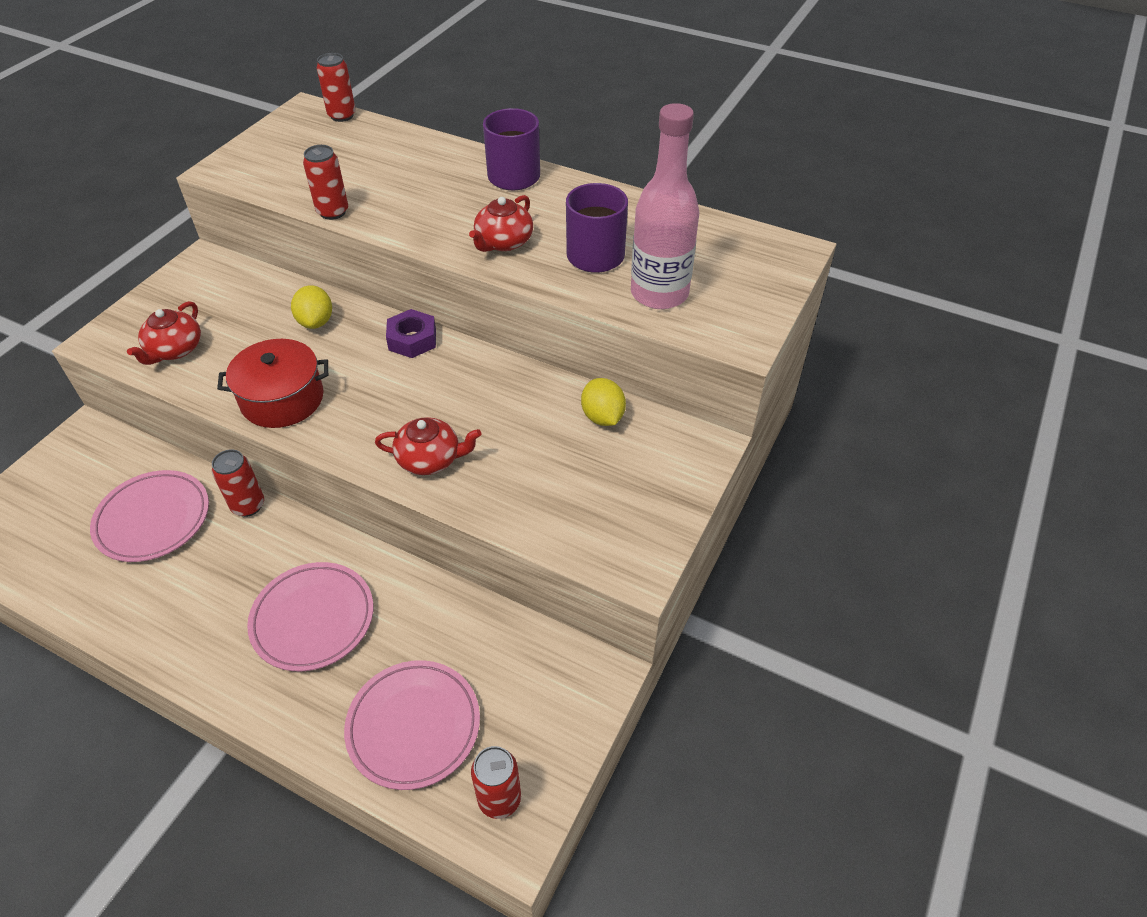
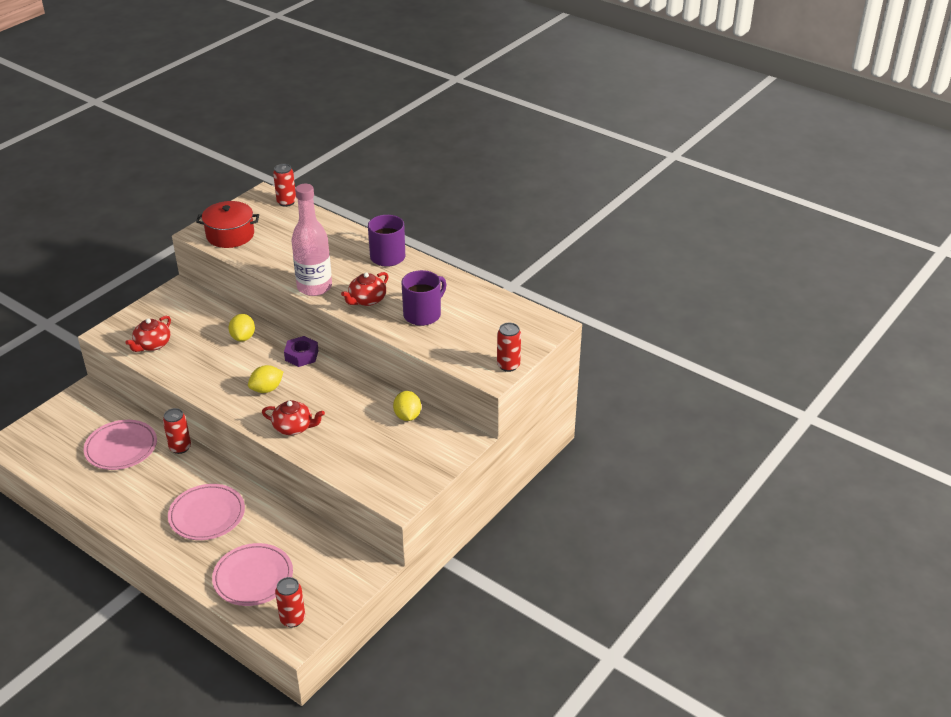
camera: 10 degrees right, 10 degrees down
(282, 399) = (212, 382): red pot -> red pot (230, 235)
(333, 212) = (265, 269): red can -> red can (508, 365)
(371, 400) = (267, 389): none -> yellow lemon
(659, 293) = (453, 343): pink bottle -> pink bottle (314, 287)

